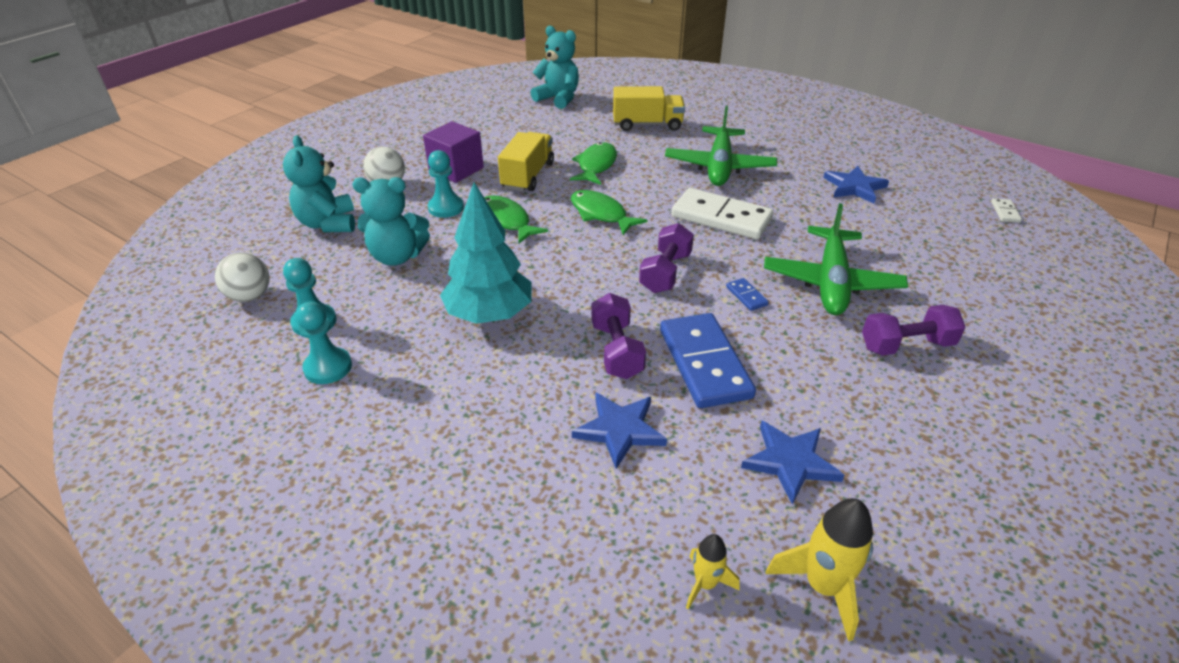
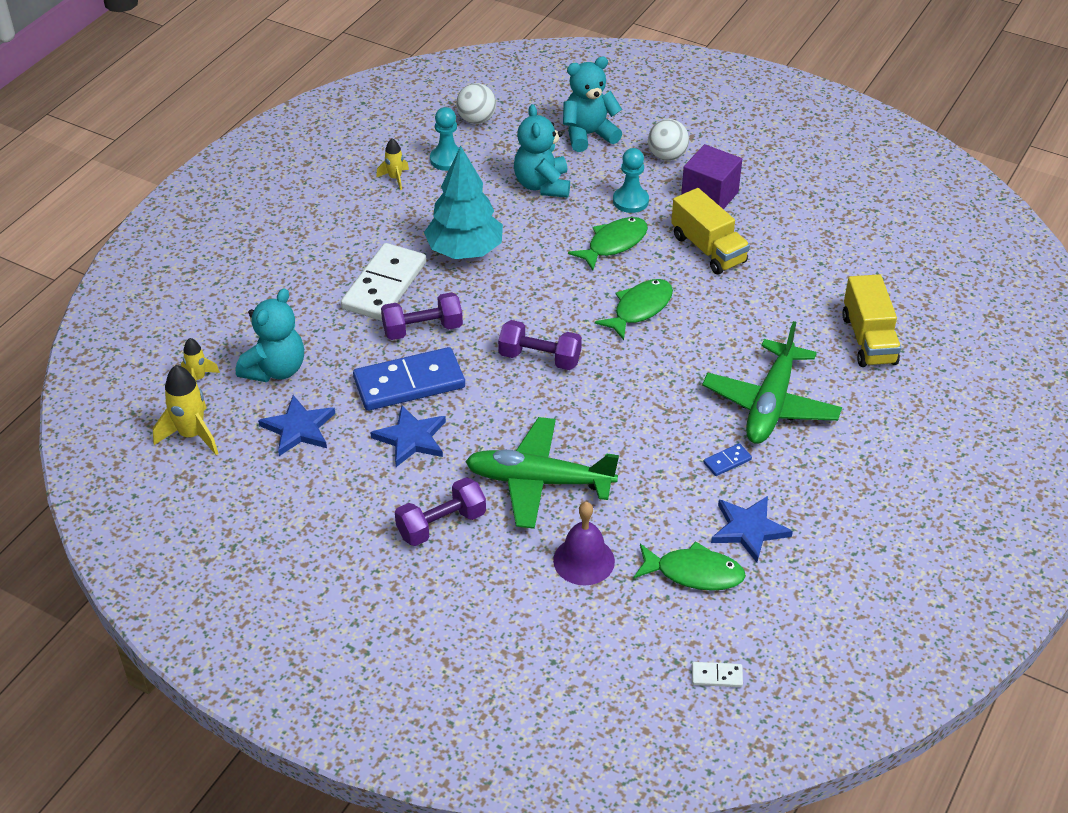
camera: 85 degrees right, 5 degrees up
(328, 367) = (395, 178): turquoise pawn -> yellow rocket
(528, 176) = (708, 249): yellow truck -> yellow truck turned 45 degrees clockwise
(558, 99) = (918, 255): turquoise teddy bear -> turquoise teddy bear (275, 369)
(596, 166) = (745, 299): green fish -> green fish (694, 573)
(620, 430) = (332, 335): blue star -> blue star (411, 438)
(719, 166) = (770, 404): green plane -> green plane turned 75 degrees counterclockwise
(721, 217) = (650, 402): white domino -> white domino (384, 286)
(746, 296) = (508, 415): blue domino -> blue domino (727, 461)
(906, 345) = (441, 524): purple dumbbell -> purple dumbbell turned 75 degrees clockwise
(917, 263) = (584, 560): none -> purple bell

